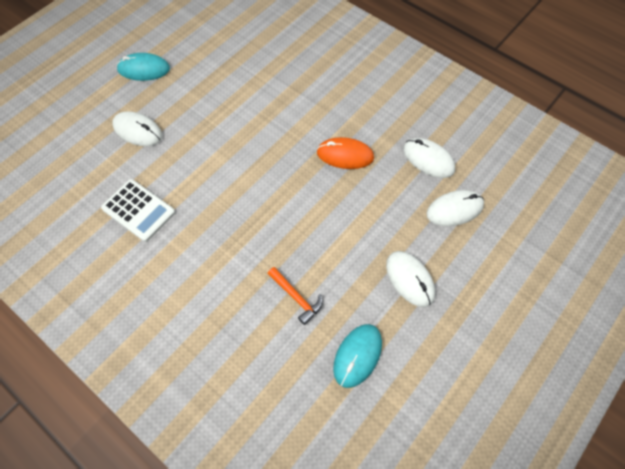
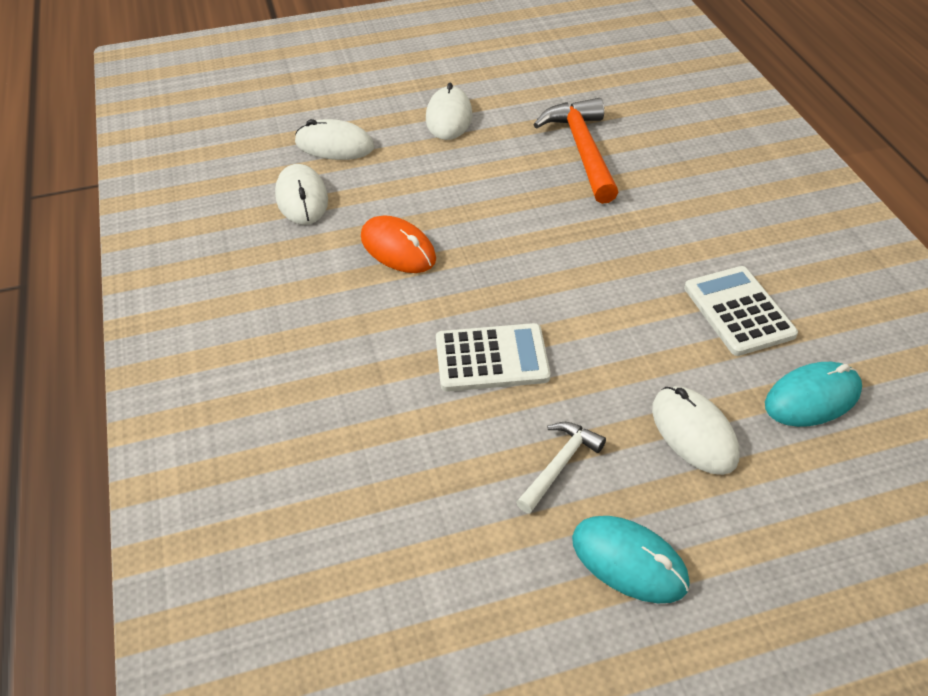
camera: 145 degrees left, 15 degrees down
(189, 89) = (559, 465): none -> white hammer
(250, 120) = (491, 358): none -> white calculator
(296, 297) = (582, 150): orange hammer -> orange hammer, size x1.78
(357, 355) = (555, 93): turquoise mouse -> turquoise mouse (812, 398)

